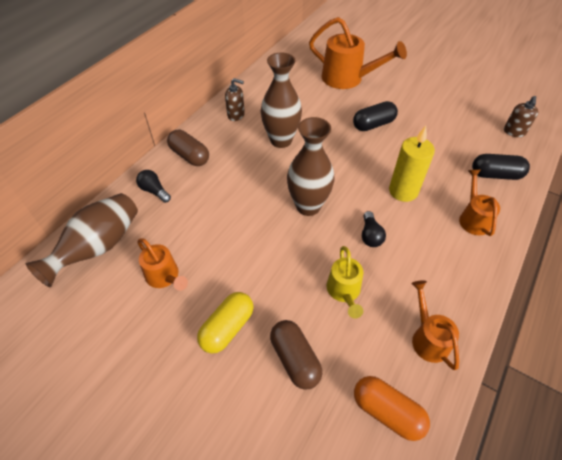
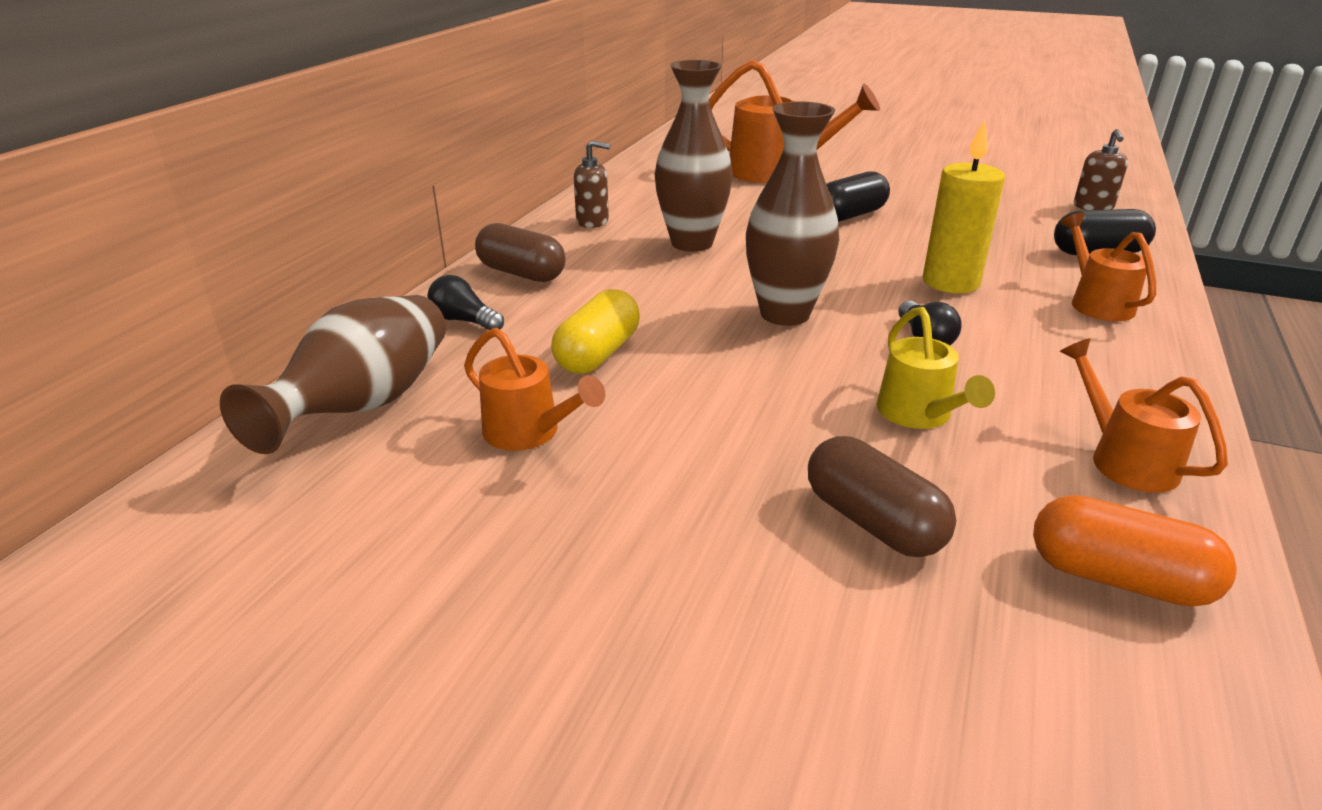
camera: 10 degrees left, 20 degrees down
(227, 328) = (701, 492): yellow capsule -> yellow capsule (598, 354)

